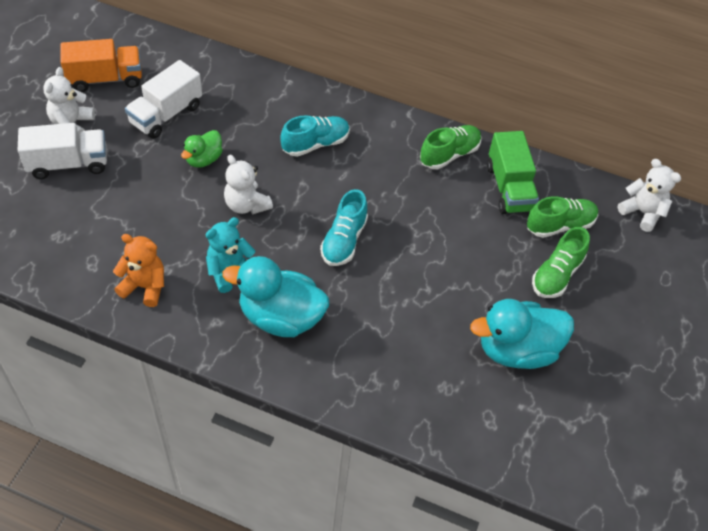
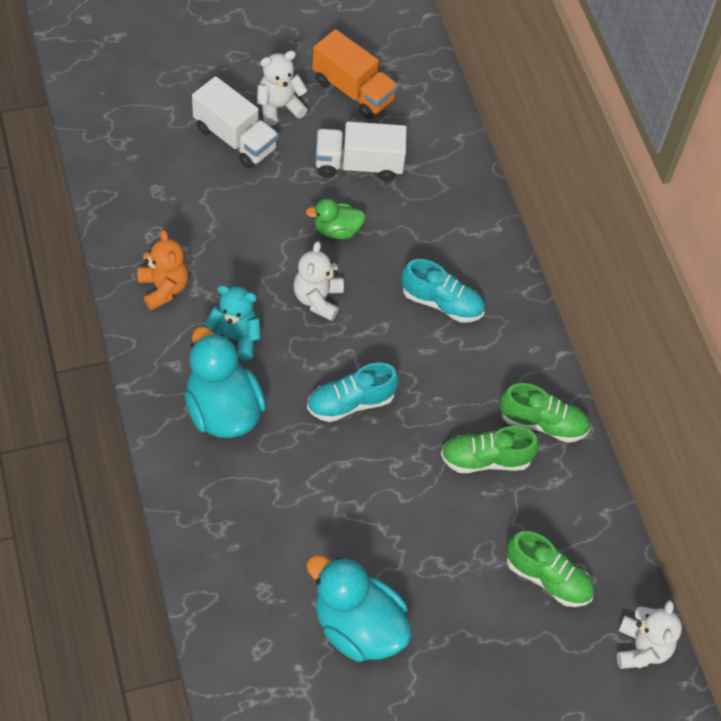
camera: 50 degrees right, 5 degrees up
(509, 188) = (552, 503): green truck -> none
(556, 275) = (480, 611): green shoe -> green shoe (486, 459)

